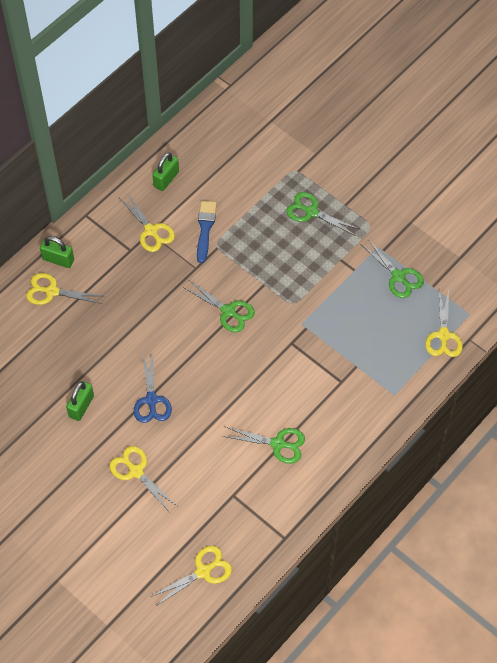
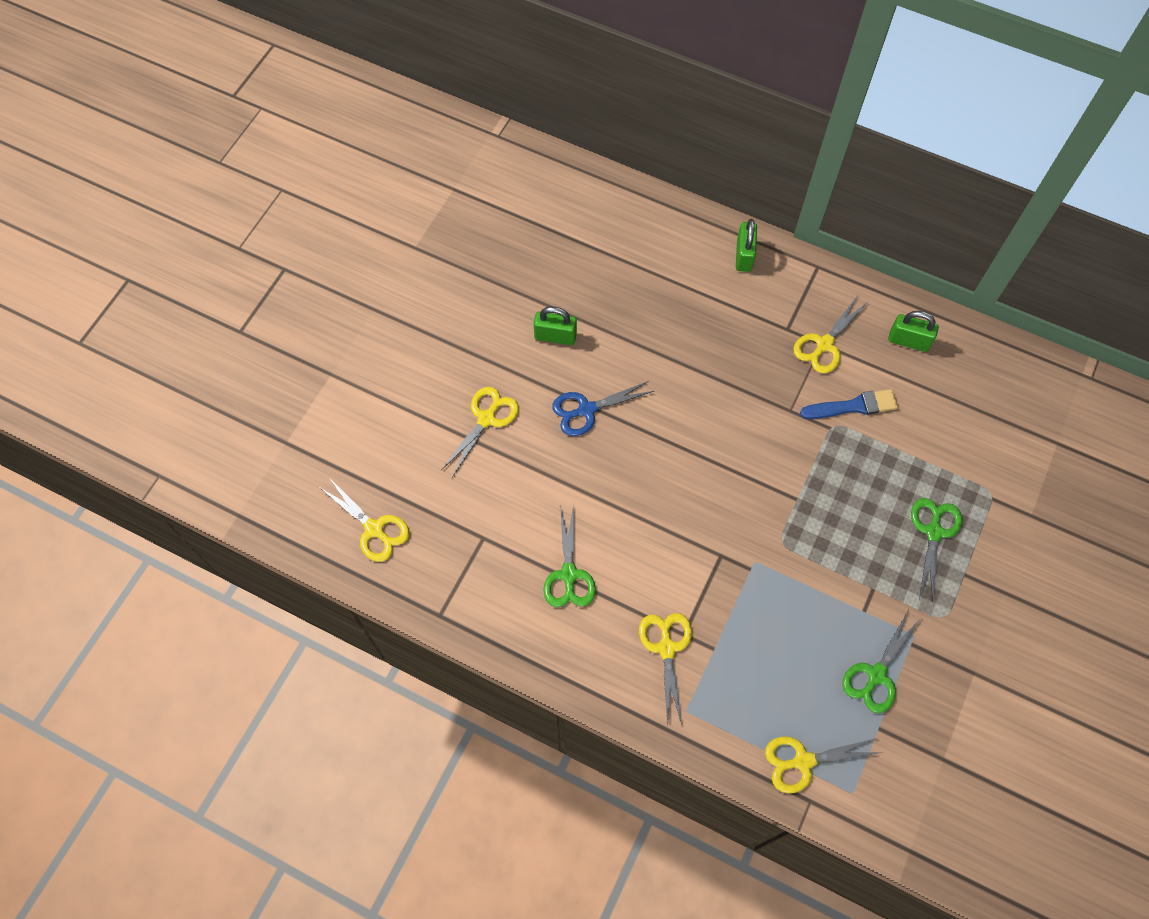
camera: 75 degrees right, 5 degrees up
(52, 291) = (698, 261): yellow scissors -> yellow scissors (666, 648)
(228, 311) = (741, 465): green scissors -> none

